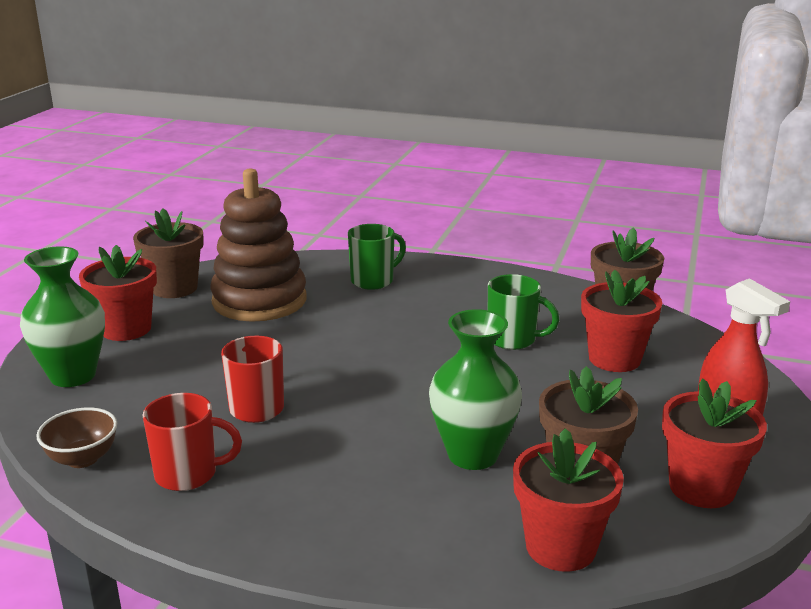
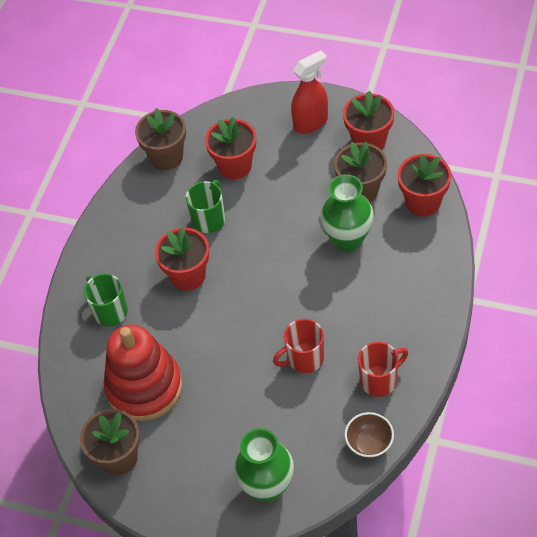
camera: 85 degrees left, 30 degrees up
(126, 329) = (194, 473): red flower pot -> red flower pot (188, 275)
(188, 474) = (379, 380): red mug -> red mug turned 60 degrees clockwise
(259, 301) = (144, 387): brown stacking toy -> red stacking toy

